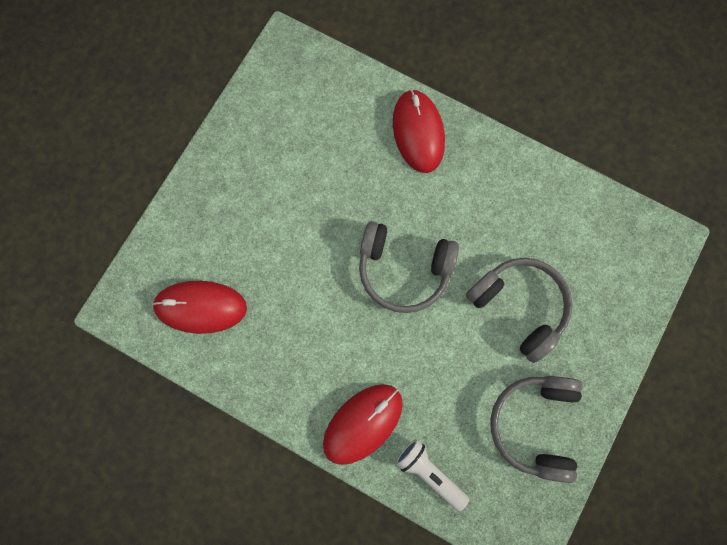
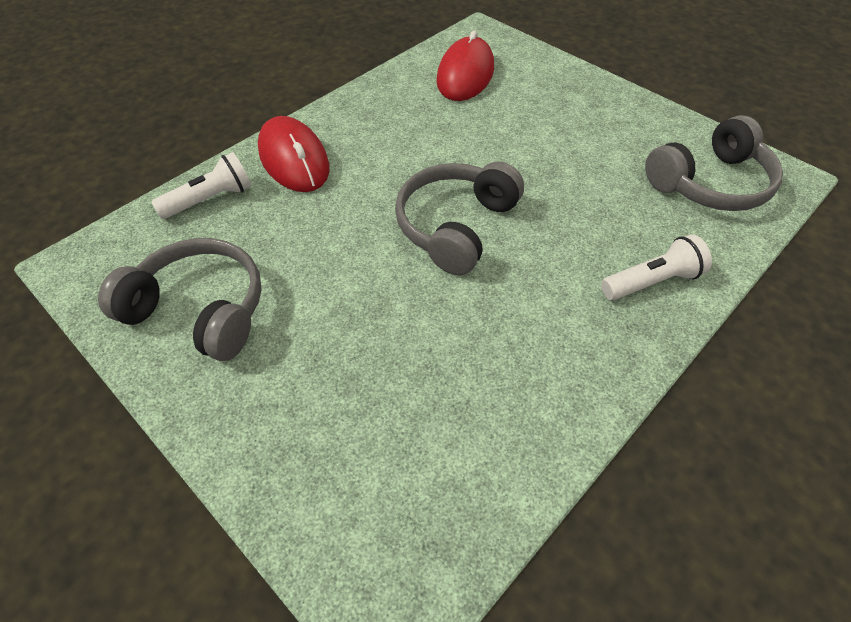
camera: 105 degrees right, 25 degrees down
(418, 132) = (652, 281): red mouse -> white flashlight
(519, 307) = (361, 334): grey headphones -> grey headphones (710, 183)

